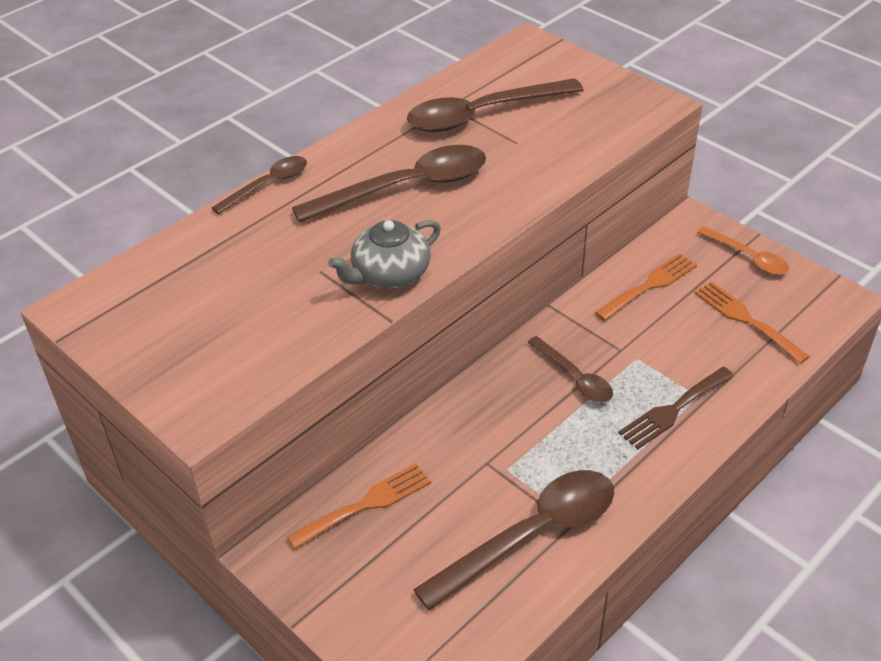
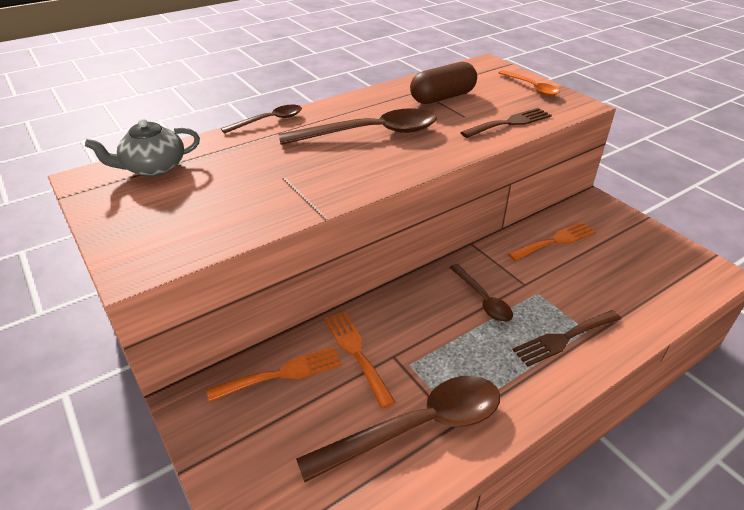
camera: 10 degrees right, 5 degrees down
(389, 274) = (337, 186): grey teapot -> grey teapot (153, 167)
(482, 114) = (442, 97): brown spoon -> brown capsule
(575, 146) = (510, 123): none -> brown fork
(746, 319) = (634, 276): orange fork -> orange fork (356, 352)
(748, 257) = (639, 232): orange spoon -> orange spoon (531, 87)

